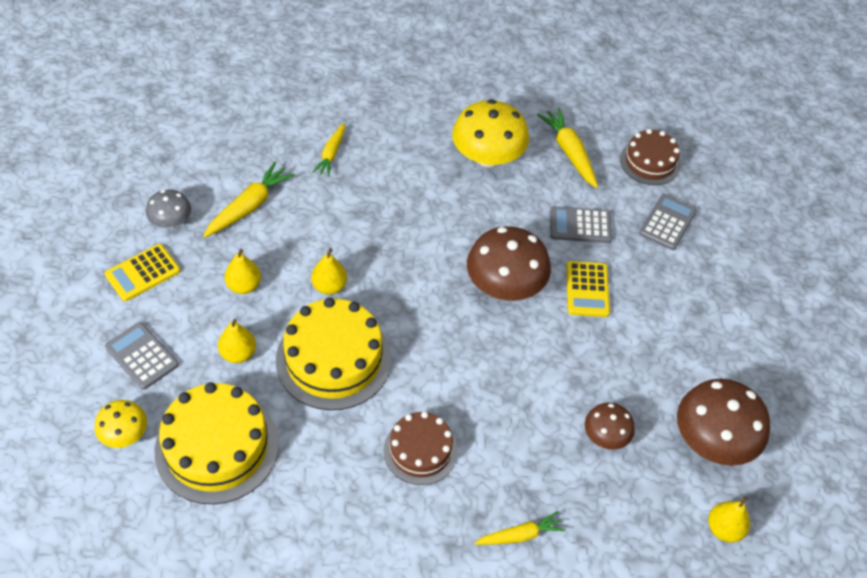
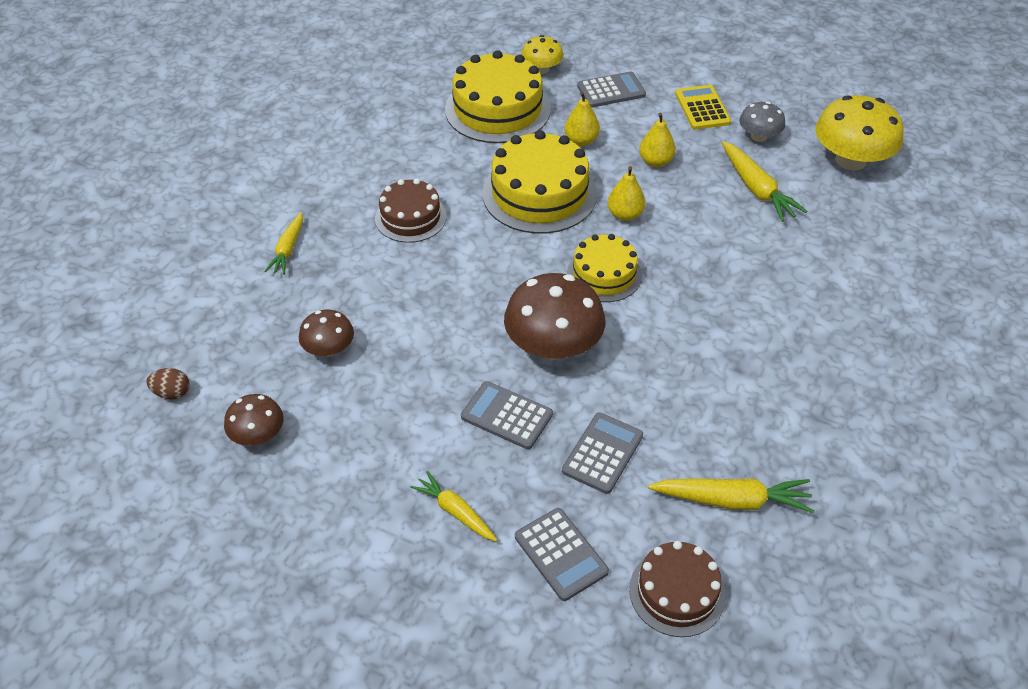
camera: 120 degrees right, 5 degrees down
(331, 154) = (812, 269): yellow carrot -> yellow carrot (455, 512)
(410, 278) = (604, 274): none -> yellow cake
(488, 156) = (757, 408): yellow mushroom -> yellow mushroom (850, 160)
(587, 289) = (506, 415): yellow calculator -> grey calculator
(713, 440) = (258, 435): brown mushroom -> brown mushroom, size x0.55
(724, 529) = (172, 393): yellow pear -> brown egg

